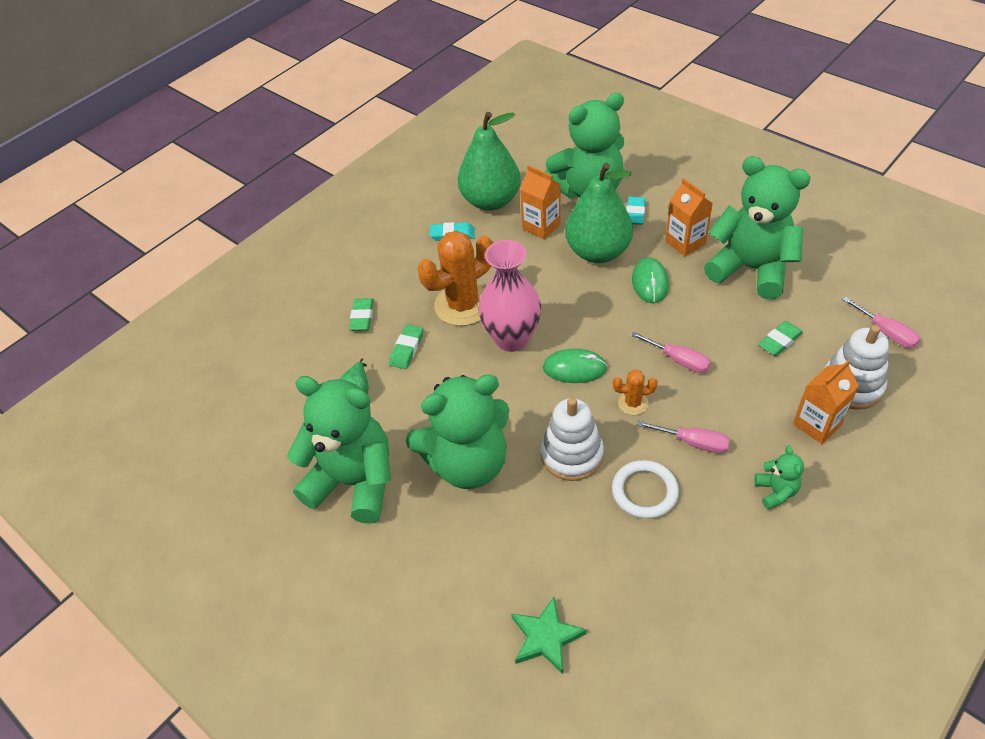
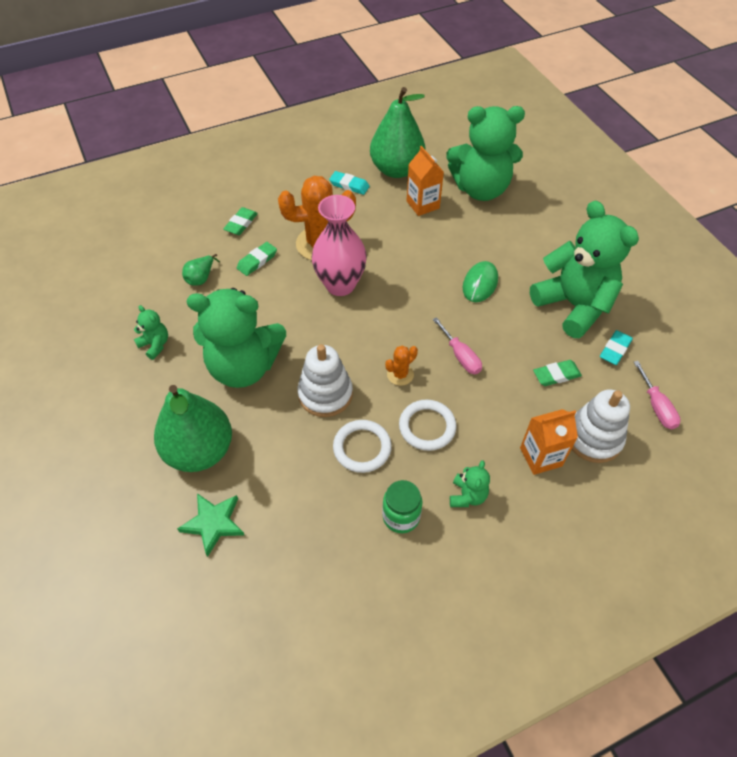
camera: 20 degrees right, 5 degrees up
(354, 482) = (155, 345): green teddy bear -> green teddy bear, size x0.42
(574, 368) = (373, 328): green mouse -> none
(598, 252) = (454, 242): green pear -> green pear (200, 450)
(633, 403) = (400, 374): orange cactus -> orange cactus turned 60 degrees counterclockwise
(635, 213) = (506, 222): turquoise eraser -> turquoise eraser (615, 350)
(685, 242) = (532, 262): orange carton -> none
(693, 443) = (427, 427): pink screwdriver -> white ring
(727, 541) = (401, 516): none -> green jar

